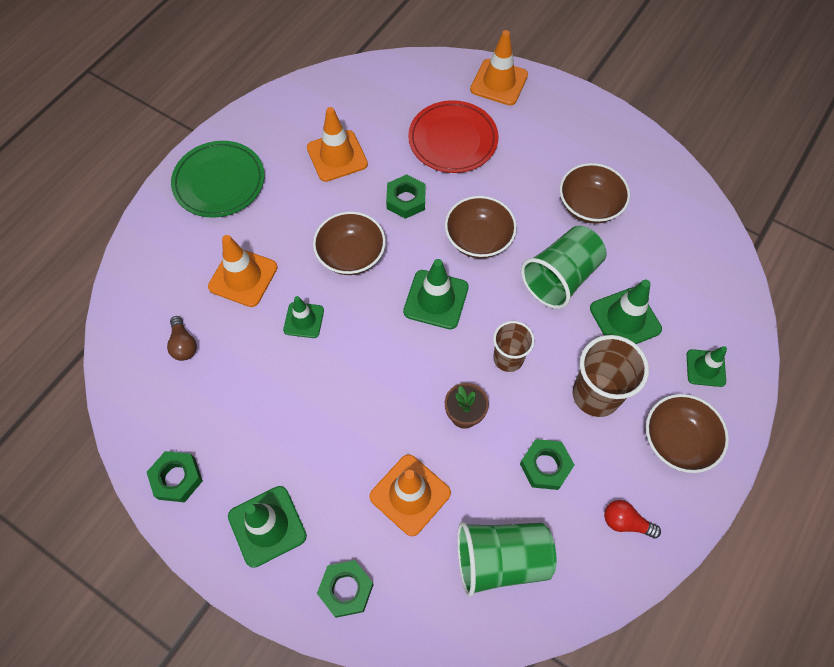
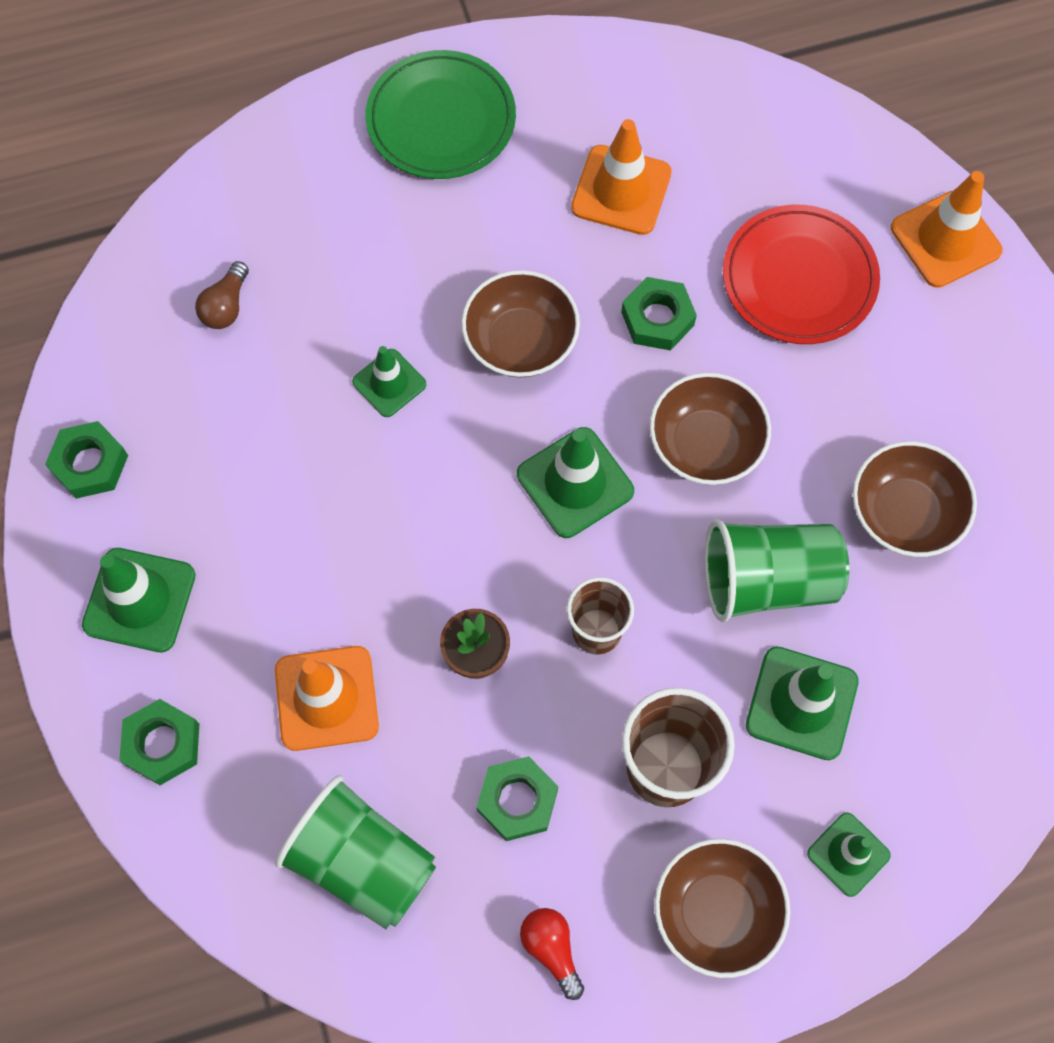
camera: 40 degrees right, 5 degrees up
(243, 277) = (364, 271): orange traffic cone -> none

